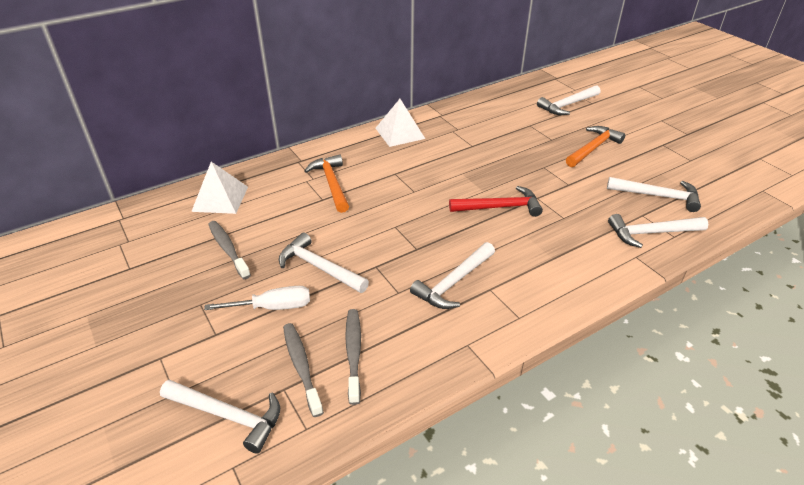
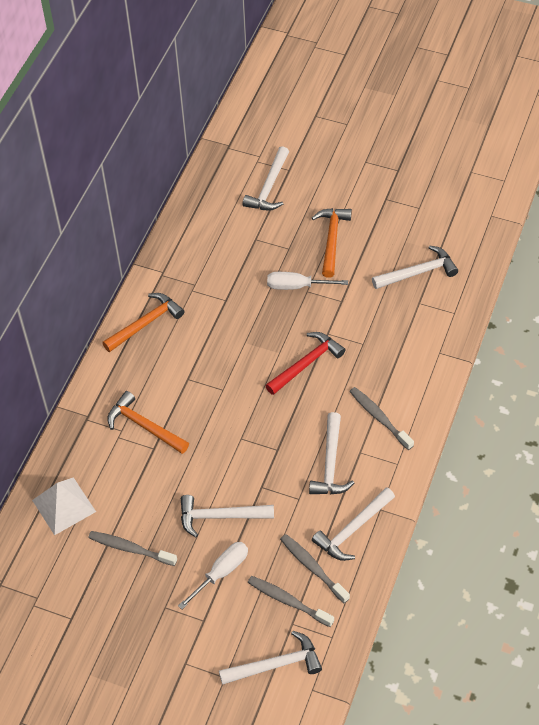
camera: 35 degrees left, 15 degrees up
(400, 133) = (145, 323): white pyramid -> orange hammer
(533, 273) = (379, 418): none -> grey toothbrush
(538, 161) = (297, 286): none -> white screwdriver
(651, 233) = (436, 320): white hammer -> white hammer (353, 529)

